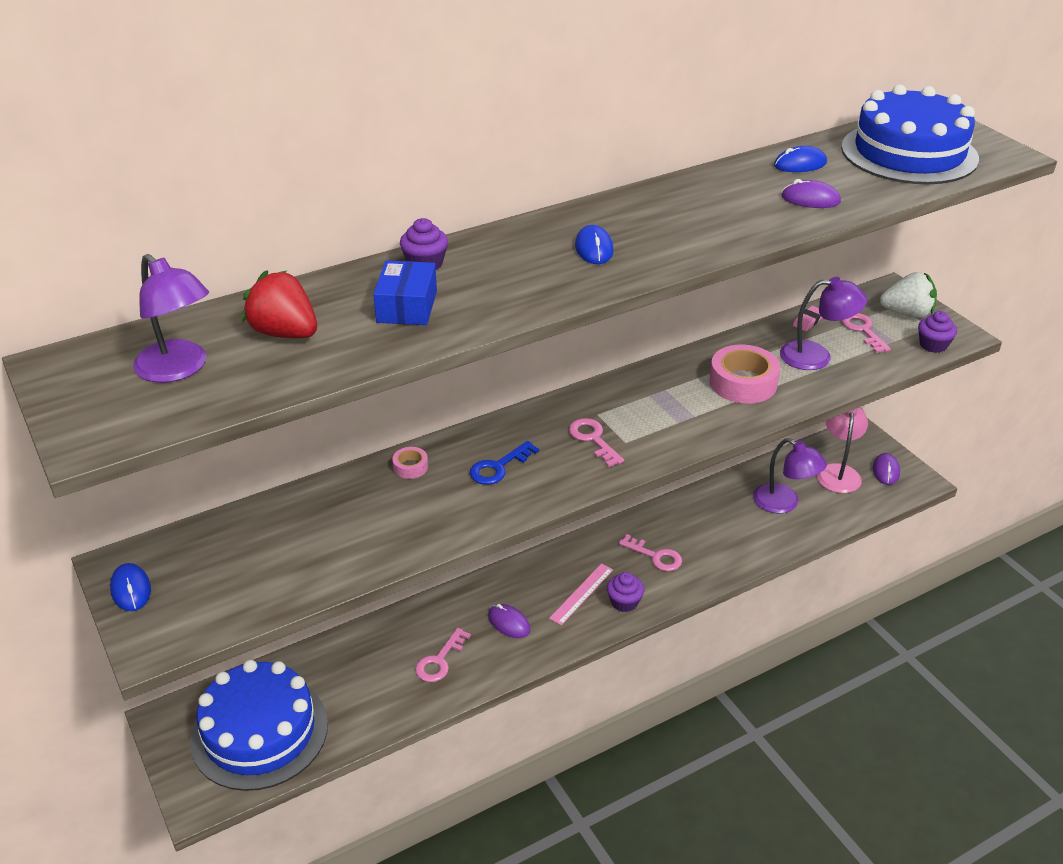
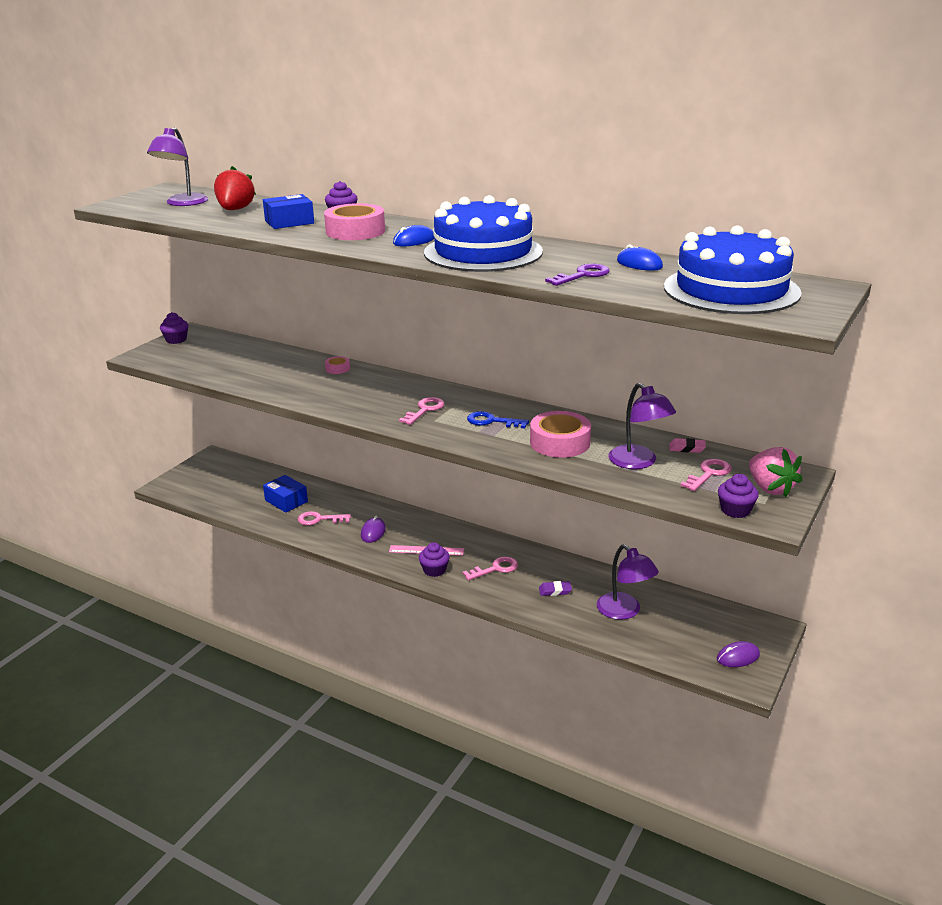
camera: 60 degrees right, 10 degrees down
(131, 589) = (176, 340): blue mouse -> purple cupcake
(259, 732) = (222, 485): blue cake -> blue cake (483, 252)
(366, 678) = (286, 501): none -> blue box
(498, 467) = (363, 391): blue key -> blue key (492, 421)
(509, 273) = (355, 231): none -> pink tape
(655, 556) = (495, 569): pink key -> pink key turned 120 degrees counterclockwise
(722, 532) = (555, 591): none -> purple eraser
(784, 503) = (624, 611): purple lamp -> purple lamp turned 45 degrees counterclockwise
(810, 199) = (583, 275): purple mouse -> purple key
(838, 472) = (701, 630): pink lamp -> none
(907, 313) = (770, 488): white strawberry -> pink strawberry

